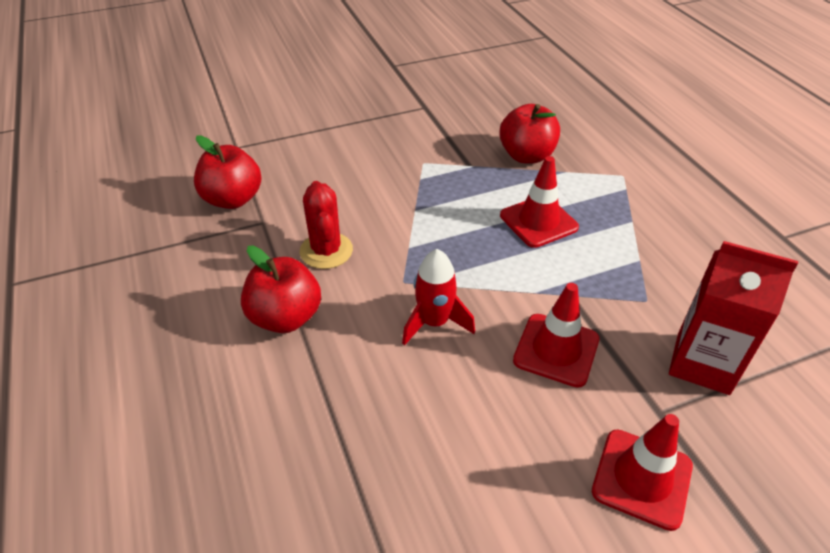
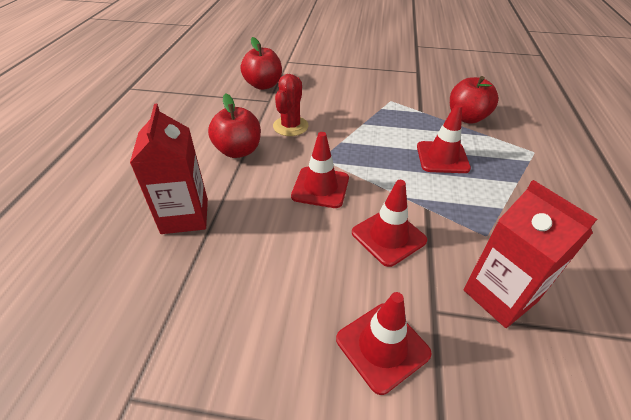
camera: 30 degrees right, 0 degrees up
(295, 446) = (185, 216): none -> red carton
(434, 323) = (320, 187): red rocket -> red traffic cone

